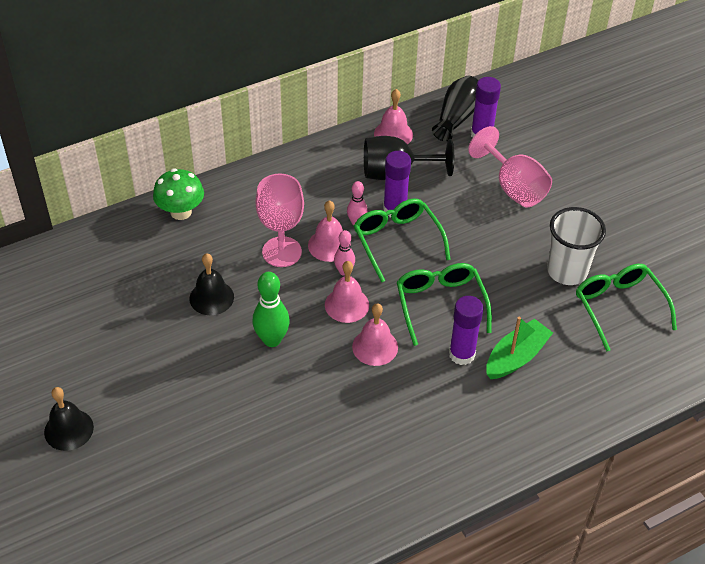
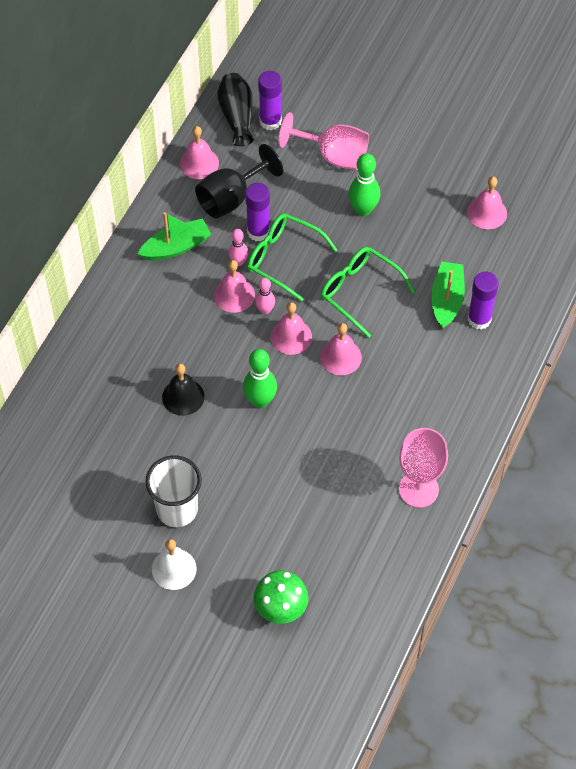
camera: 35 degrees left, 10 degrees up
(69, 429) = (174, 569): black bell -> white bell
(181, 212) = (89, 340): green mushroom -> green mushroom (281, 608)
(282, 252) = (202, 324): pink goblet -> pink goblet (418, 489)
(316, 183) = (176, 247): none -> green boat
(462, 354) = (407, 322): purple glue stick -> purple glue stick (479, 319)
(503, 242) = (363, 210): none -> green bowling pin
(567, 271) = (428, 206): white cup -> white cup (177, 509)
(618, 307) = (487, 212): green glasses -> pink bell

